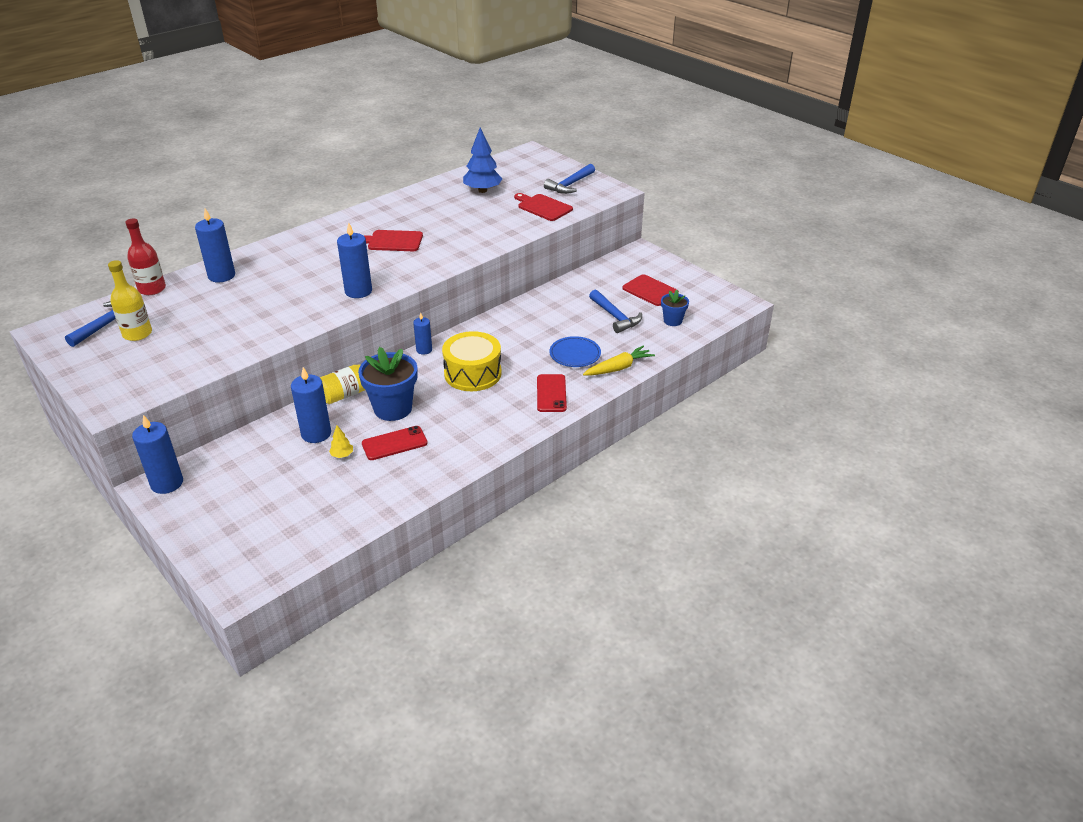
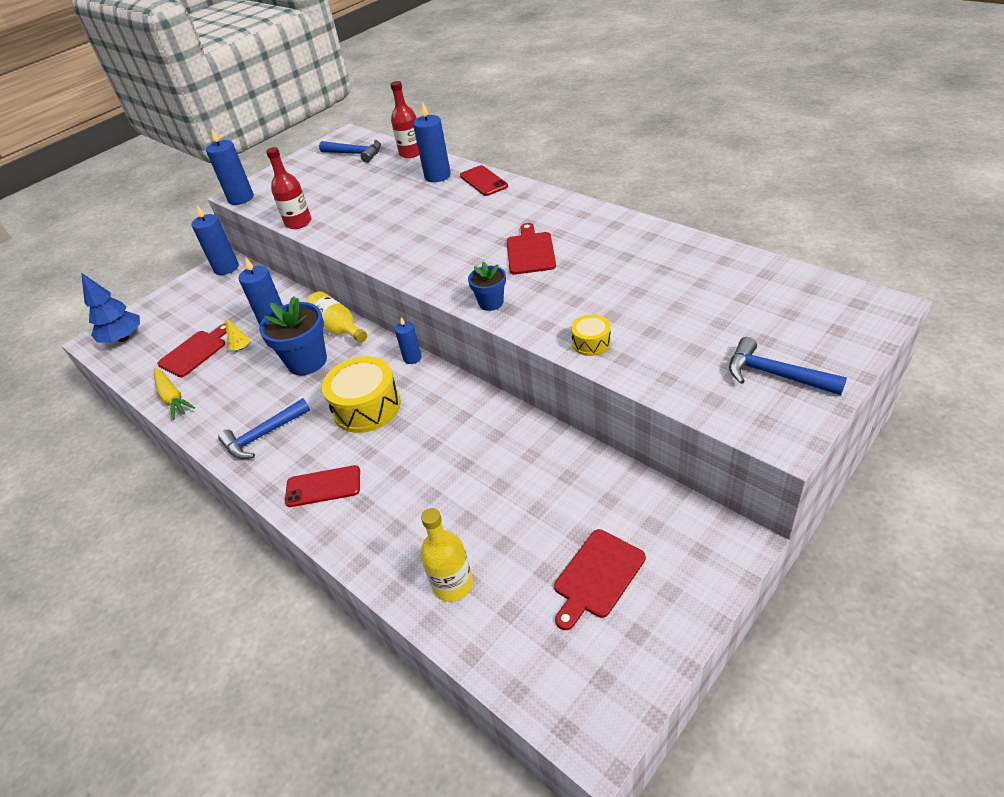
camera: 90 degrees right, 5 degrees up
(137, 334) = (339, 170): yellow bottle -> yellow bottle (452, 584)
(231, 357) = (298, 222): none -> red bottle
(358, 291) = (414, 258): blue candle -> blue candle (241, 198)
(394, 443) = (251, 377): red phone -> red phone (483, 181)
(482, 190) = (703, 288): blue tree -> blue tree (123, 338)
(514, 230) = (591, 343): none -> yellow drum
(543, 207) = (677, 358): red cutting board -> red cutting board (194, 352)
(575, 354) = (408, 497): blue plate -> none
(615, 317) = (510, 532): blue hammer -> blue hammer (263, 435)
(618, 368) = (377, 553): yellow carrot -> yellow carrot (172, 398)
(672, 321) = (510, 615): blue flower pot -> blue flower pot (491, 303)

